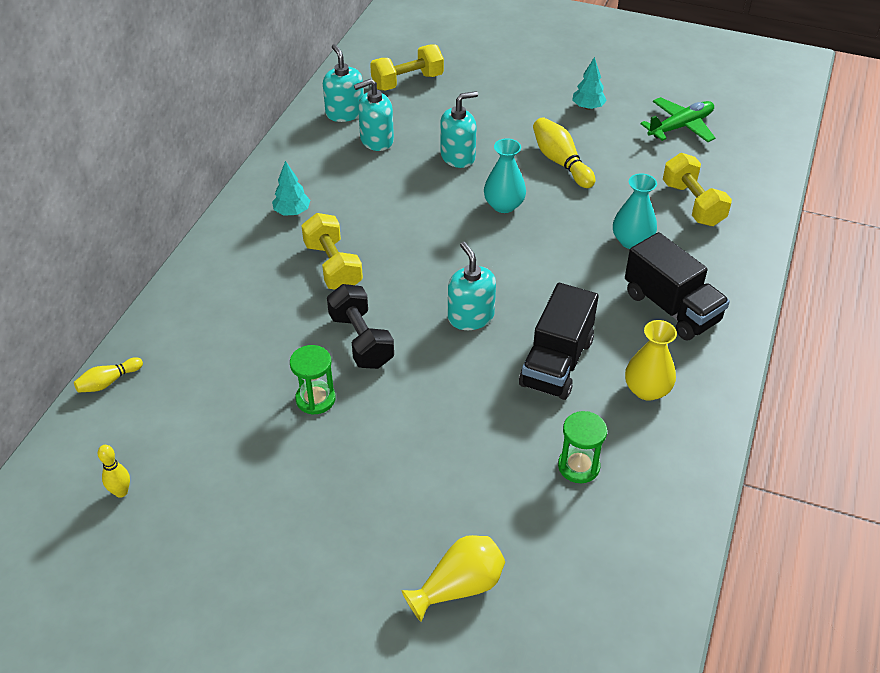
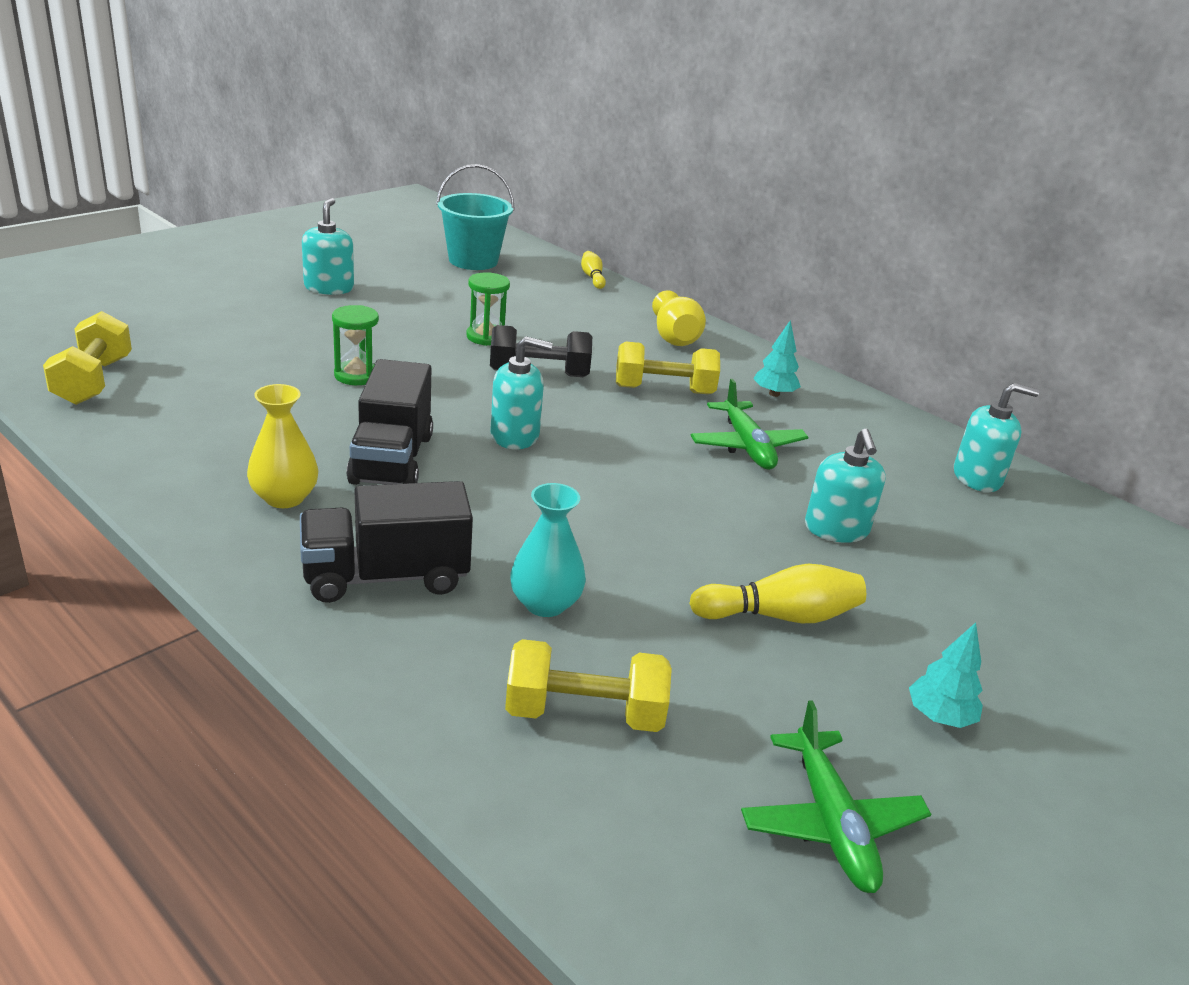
camera: 110 degrees right, 15 degrees down
(121, 492) = (473, 260): yellow bowling pin -> turquoise bucket
(376, 140) = (902, 481): turquoise soap dispenser -> turquoise soap dispenser (329, 288)
(387, 208) = (746, 446): none -> green plane
(407, 82) = (1057, 550): yellow dumbbell -> yellow dumbbell (93, 381)
(459, 587) = (219, 333): yellow vase -> yellow vase (674, 337)
(504, 205) = (702, 526): turquoise vase -> none
(556, 363) = (392, 459): black truck -> black truck turned 135 degrees counterclockwise
(578, 466) = (249, 420): green hourglass -> green hourglass (356, 375)

